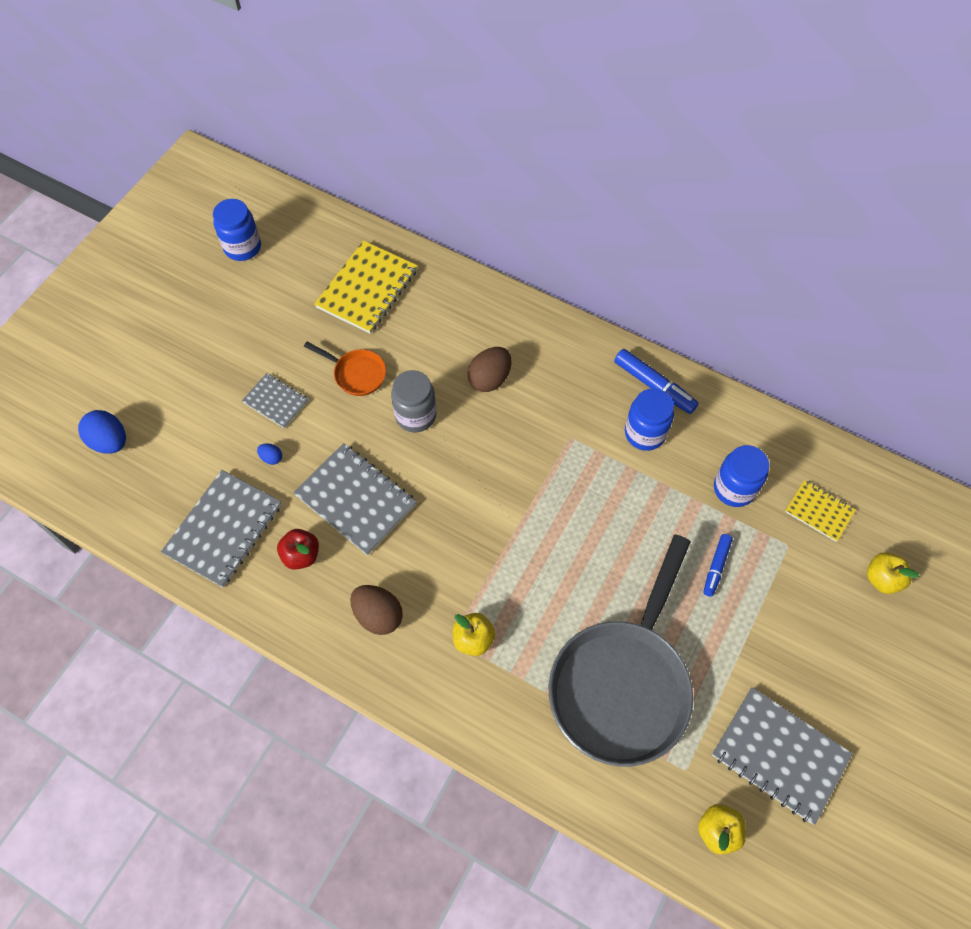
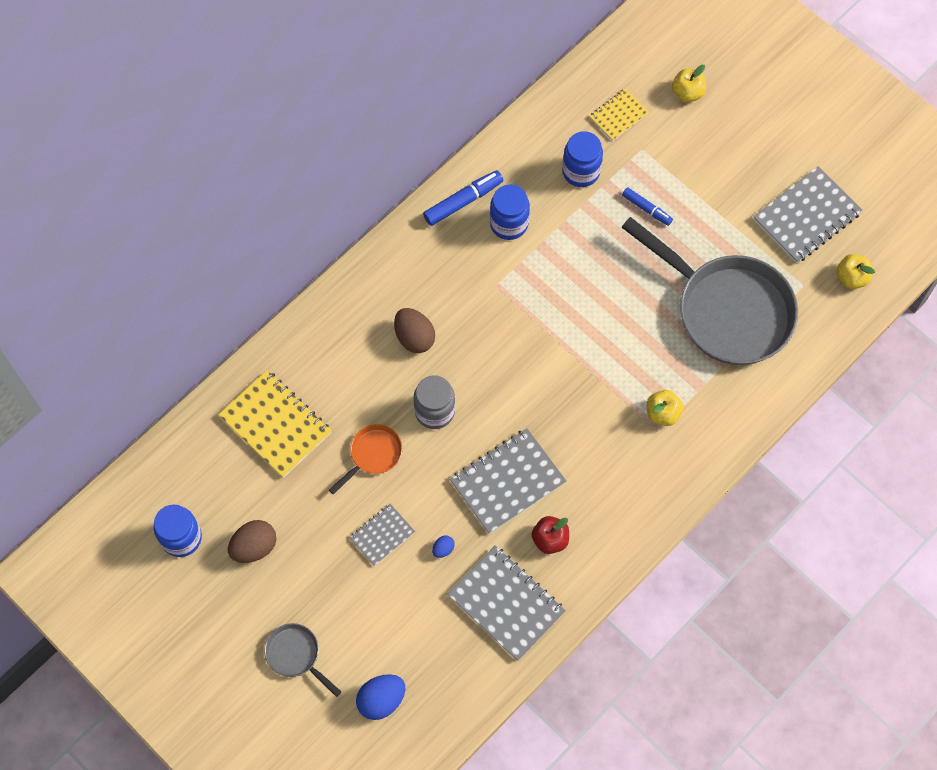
camera: 75 degrees left, 5 degrees up
(145, 361) = (296, 655): none -> grey pan
(378, 615) = (623, 485): brown egg -> brown egg (254, 547)

